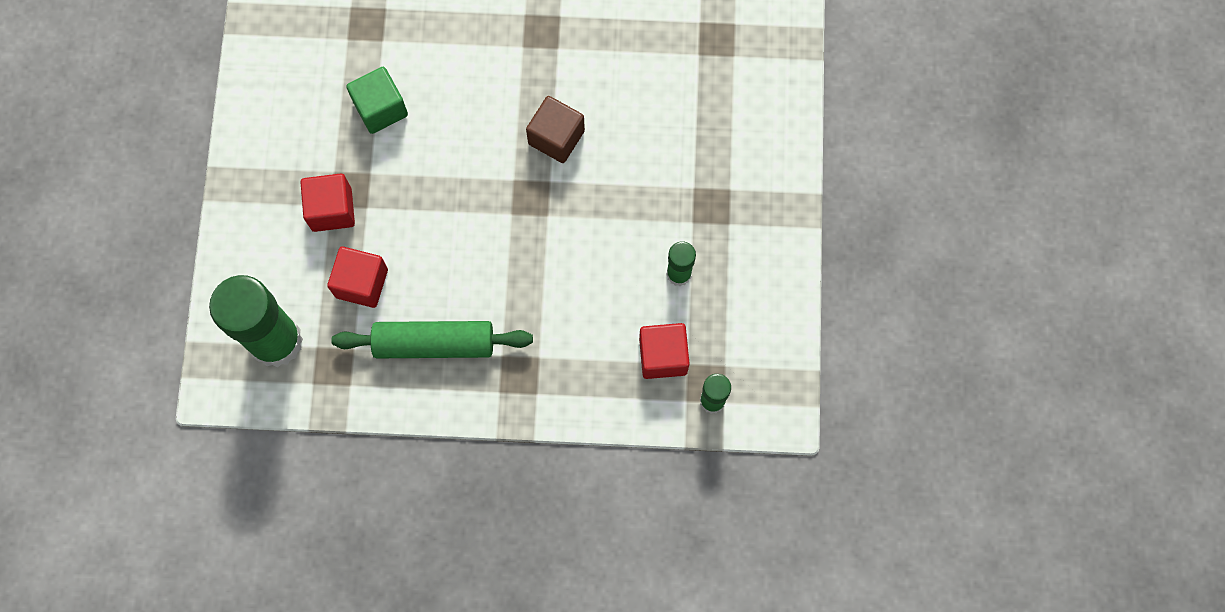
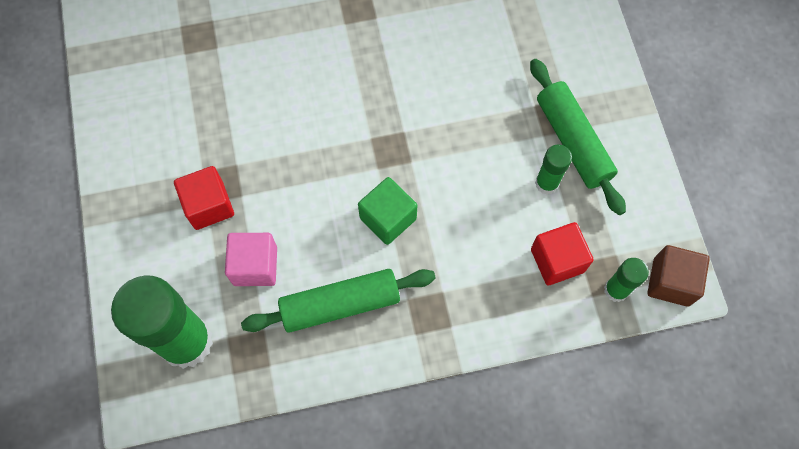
camera: 15 degrees left, 5 degrees down
(361, 283) = (255, 266): red cube -> pink cube
(380, 108) = (231, 105): green cube -> green cube (388, 218)
(556, 137) = (398, 92): brown cube -> brown cube (671, 282)
(720, 237) = (572, 141): none -> green rolling pin

